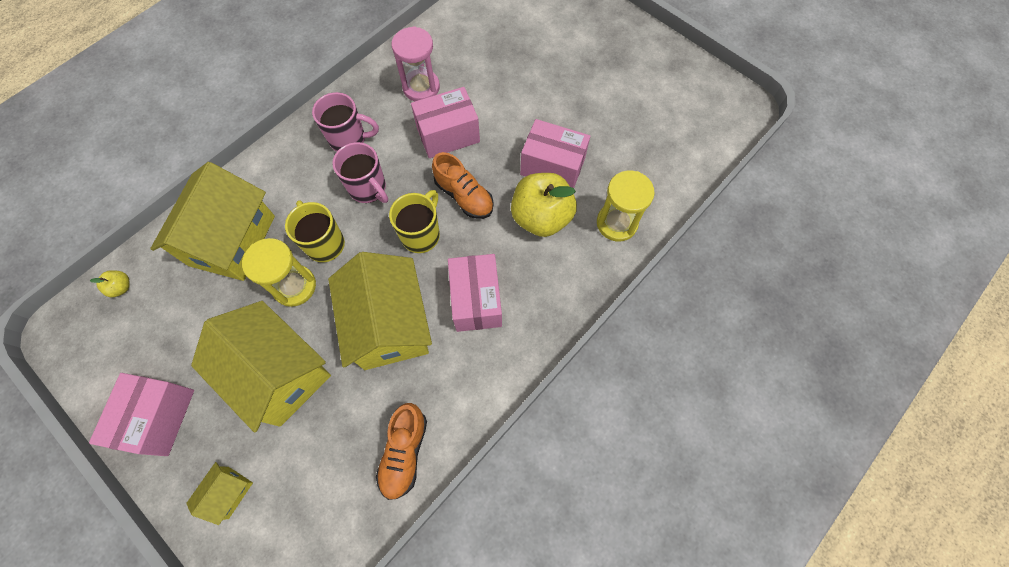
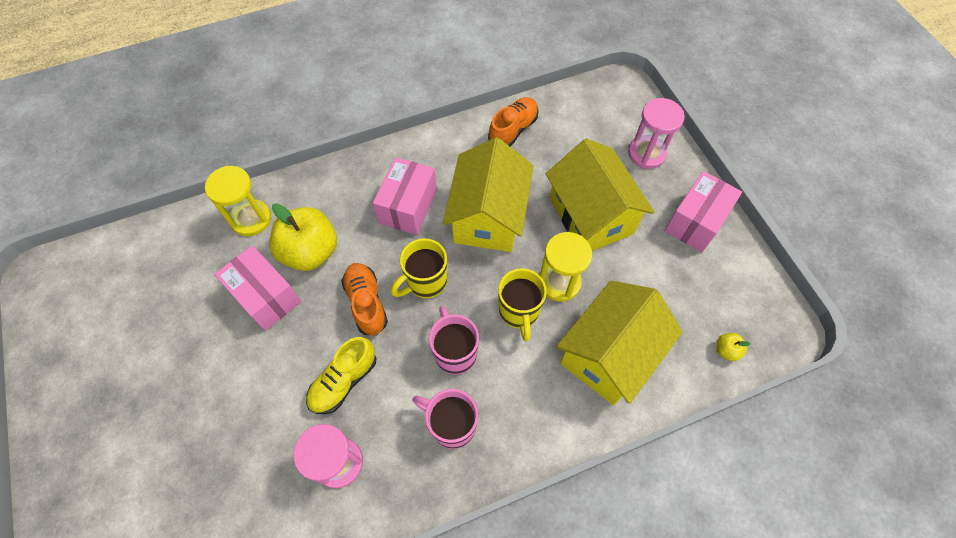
camera: 155 degrees left, 5 degrees down
(228, 492) = (646, 153): yellow house -> pink hourglass
(448, 135) = (344, 381): pink box -> yellow shoe

